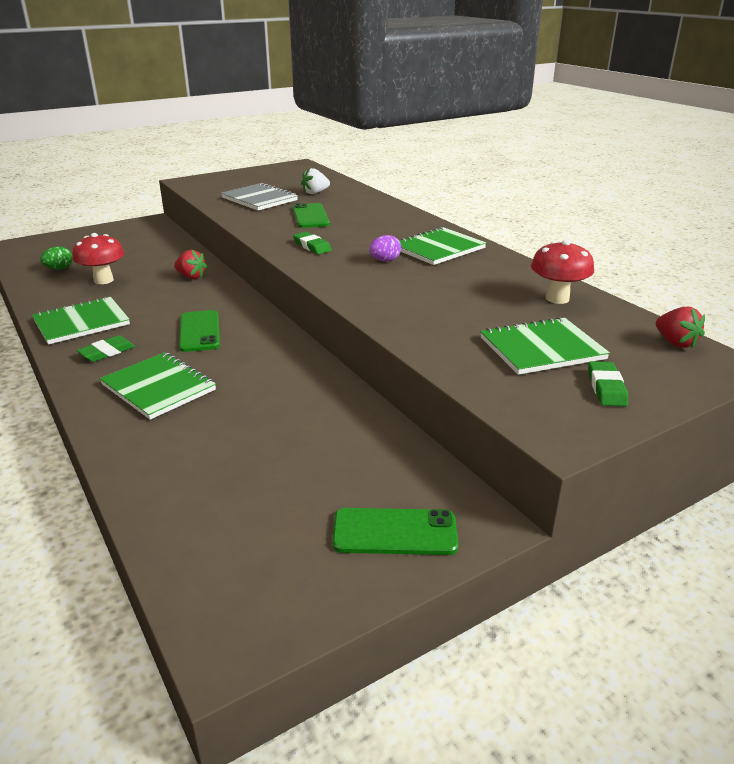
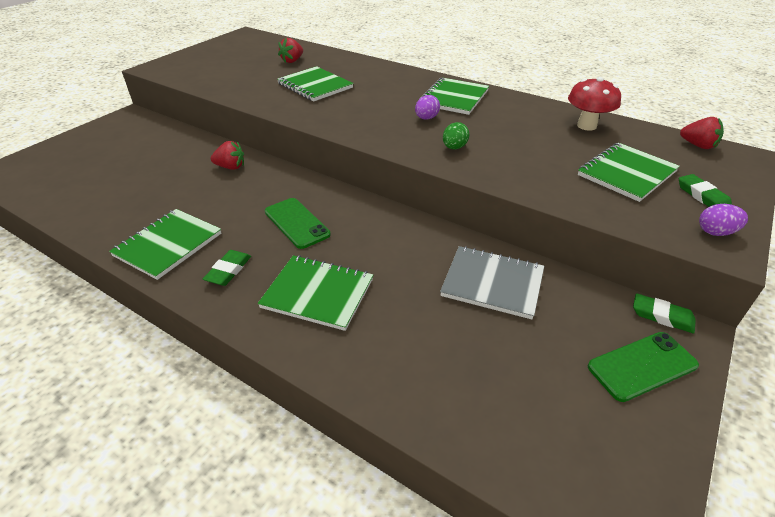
camera: 25 degrees left, 10 degrees up
(59, 269) = (80, 189): green egg -> green egg (454, 147)
(103, 280) = (144, 191): red mushroom -> none
(259, 199) = (248, 76): grey notebook -> grey notebook (492, 283)
(310, 216) = (315, 86): green phone -> green notebook
(312, 246) = (350, 116): green eraser -> green eraser (662, 316)
(315, 193) = (292, 61): white strawberry -> red strawberry
(572, 421) = (715, 232): none -> purple egg

